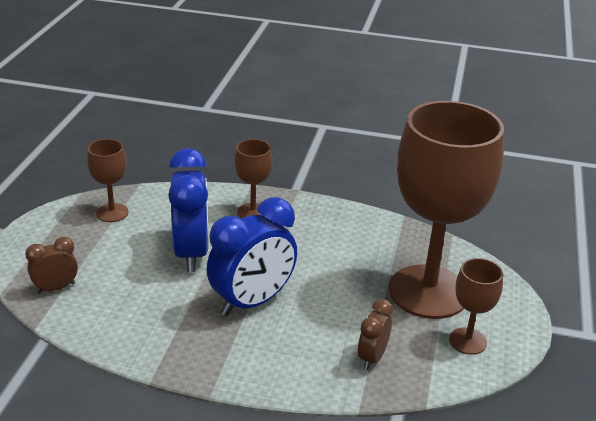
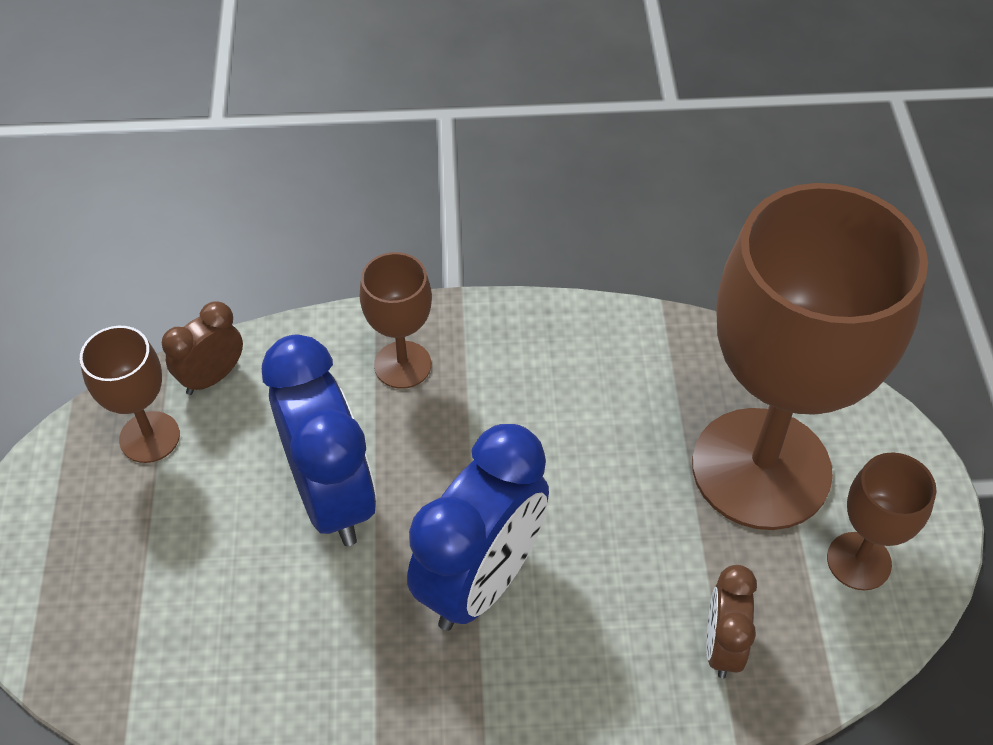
camera: 15 degrees left, 20 degrees up
(56, 288) = (121, 653): brown clock -> brown clock (212, 377)

